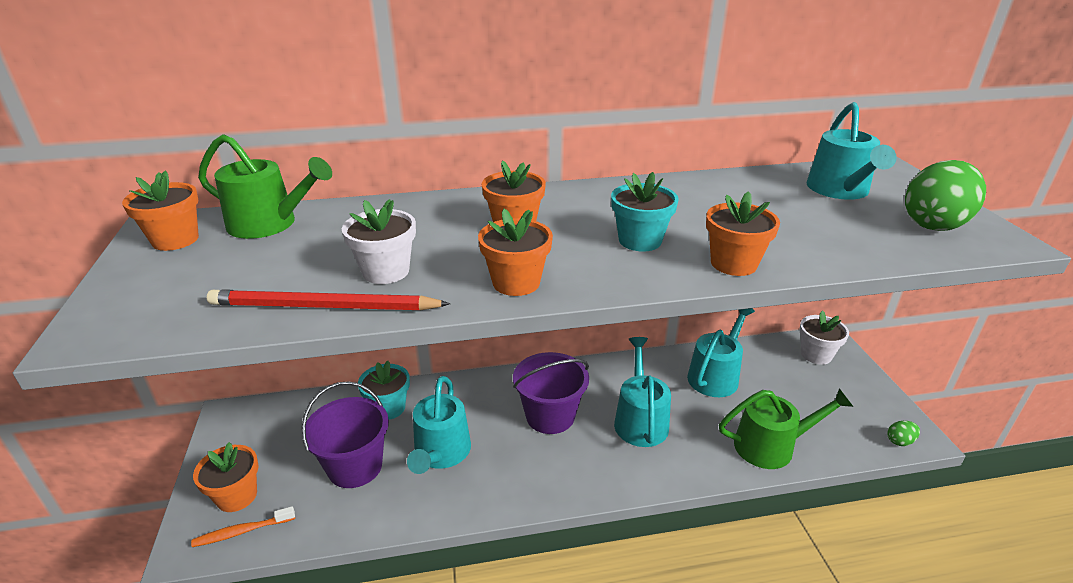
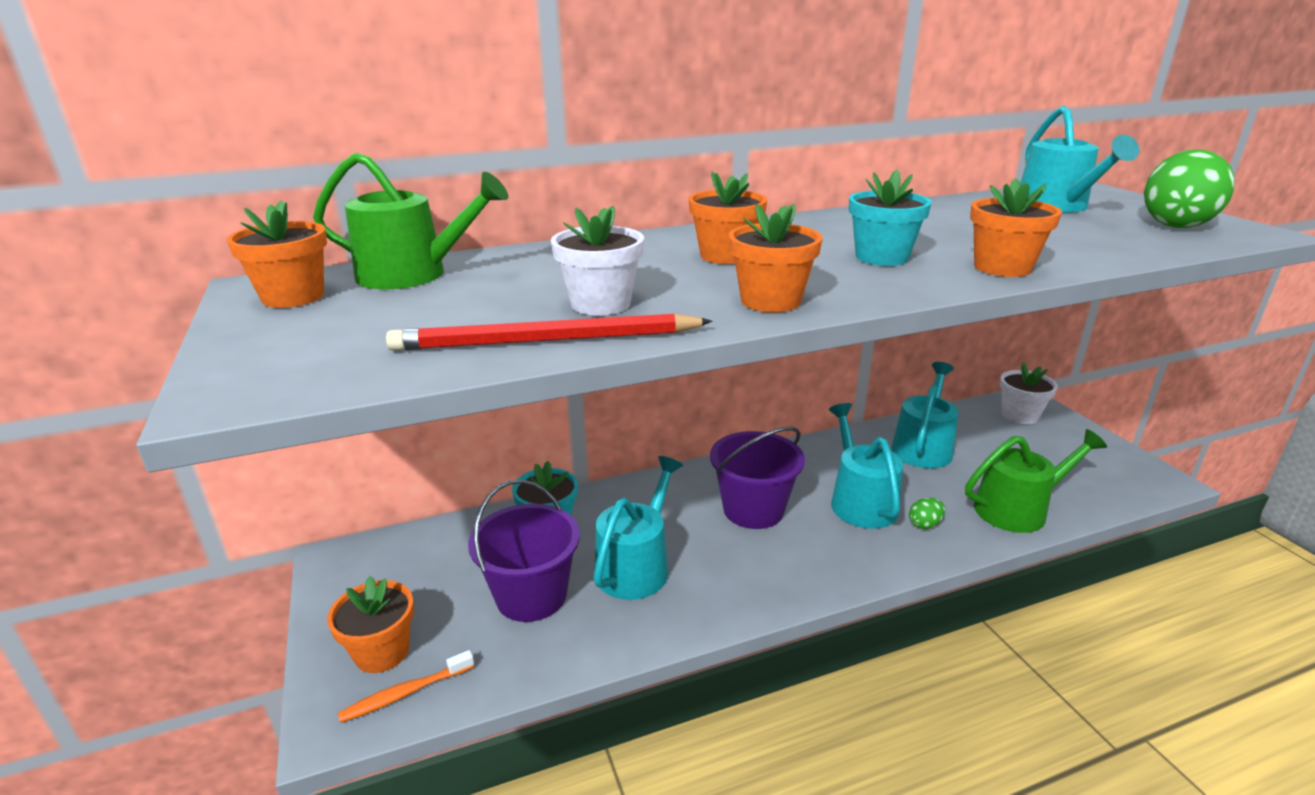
camera: 10 degrees left, 5 degrees down
(441, 453) = (636, 566): turquoise watering can -> turquoise watering can turned 150 degrees counterclockwise
(900, 441) = (1149, 488): green egg -> green egg (924, 524)

